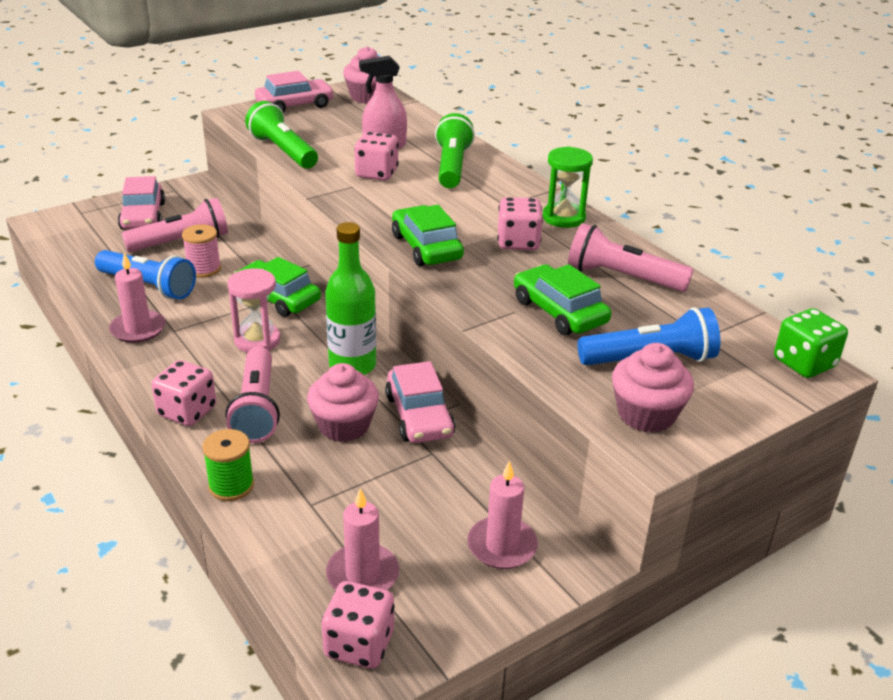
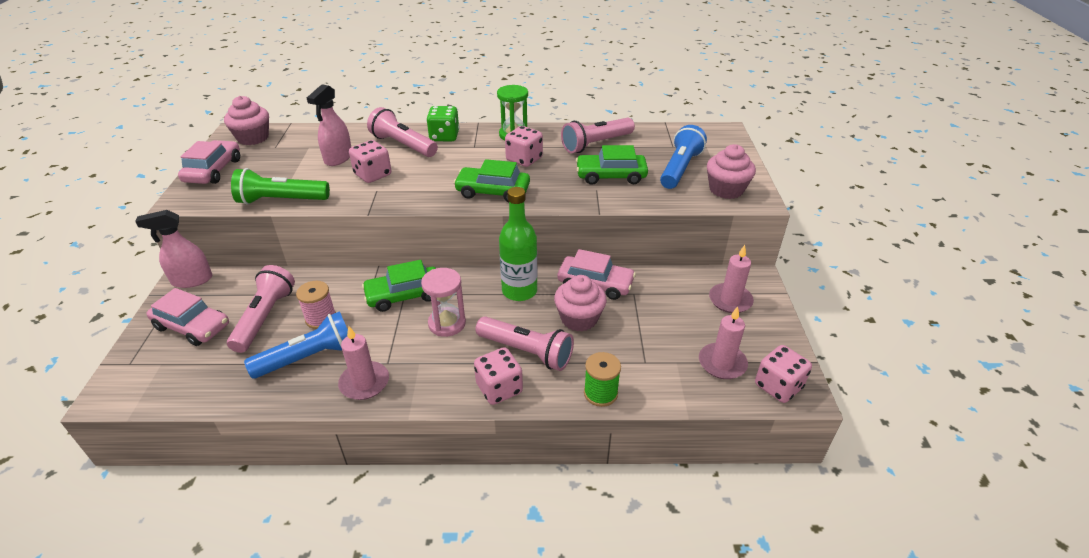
camera: 55 degrees left, 5 degrees up
(198, 188) = (192, 280): none -> pink spray bottle
(452, 166) = (403, 145): green flashlight -> pink flashlight
(804, 363) = (716, 132): green dice -> green dice (444, 136)

